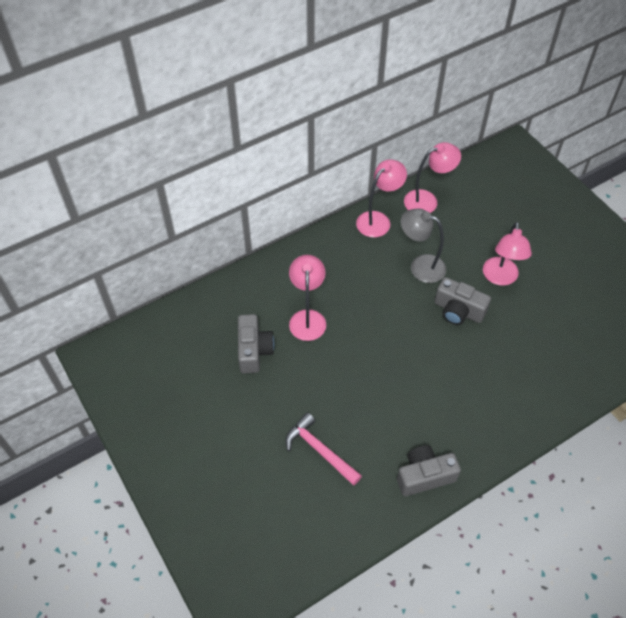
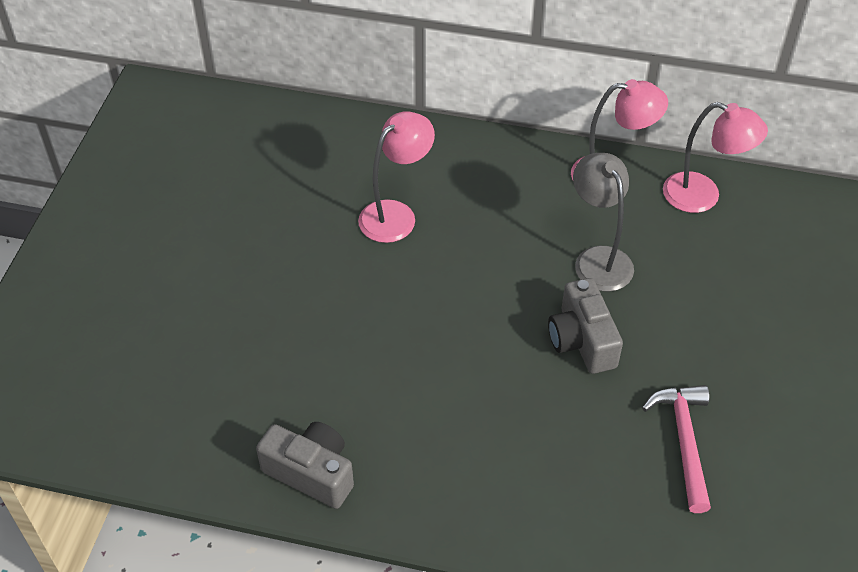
camera: 45 degrees right, 5 degrees down
(254, 350) = (300, 203): grey camera -> none
(319, 450) = (238, 350): pink hammer -> pink hammer (684, 441)
(500, 278) = (686, 347): pink lamp -> none

